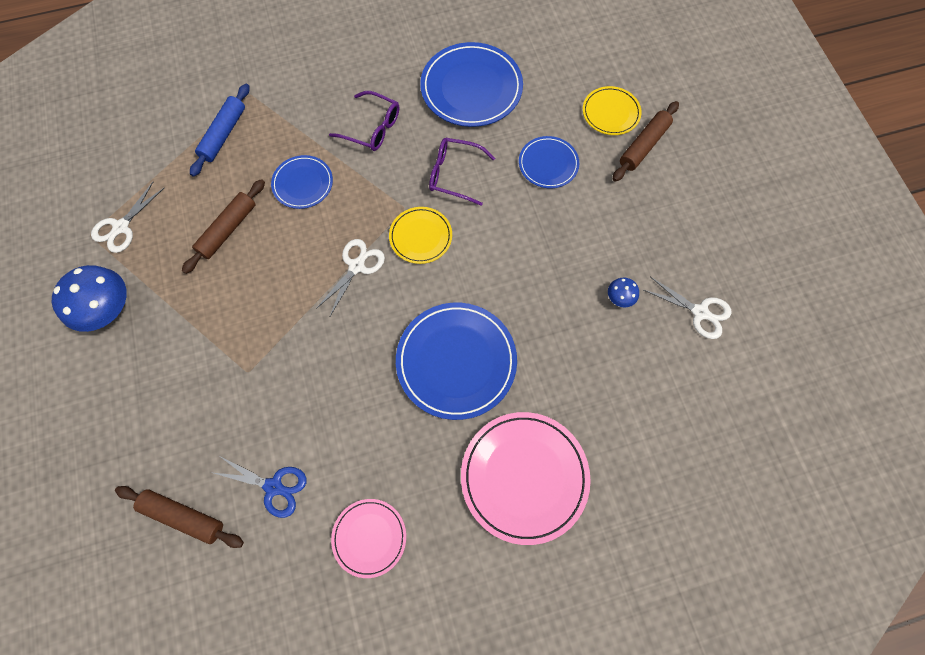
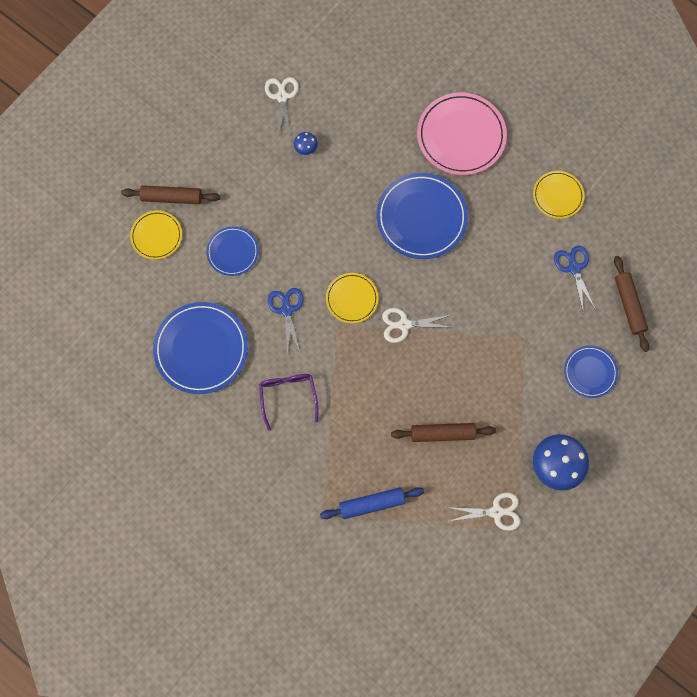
camera: 125 degrees left, 5 degrees up
(303, 183) = (369, 410): blue plate -> blue plate (590, 372)
(369, 537) = (558, 196): pink plate -> yellow plate
(454, 174) = (287, 310): purple glasses -> blue scissors

